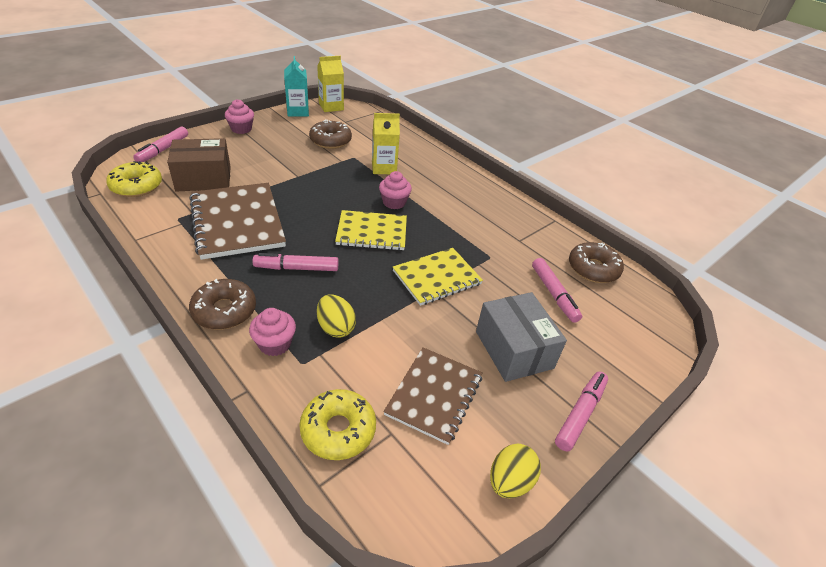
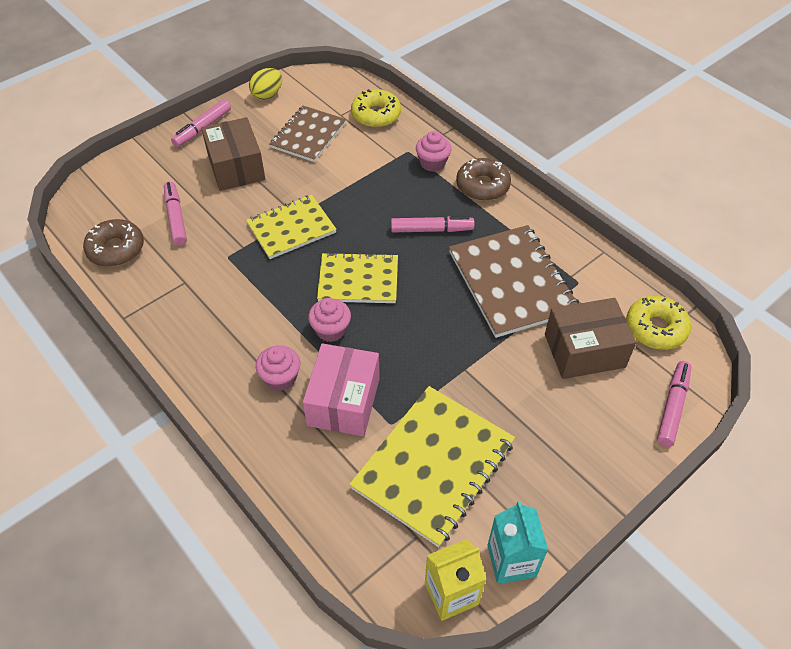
camera: 175 degrees left, 10 degrees up
(241, 129) = (588, 481): pink cupcake -> pink cupcake (280, 378)
(330, 141) = (433, 465): brown donut -> yellow notebook
(335, 327) = (386, 177): yellow egg -> none
(384, 168) = (344, 401): yellow carton -> pink box
(514, 349) = (236, 167): grey box -> brown box

